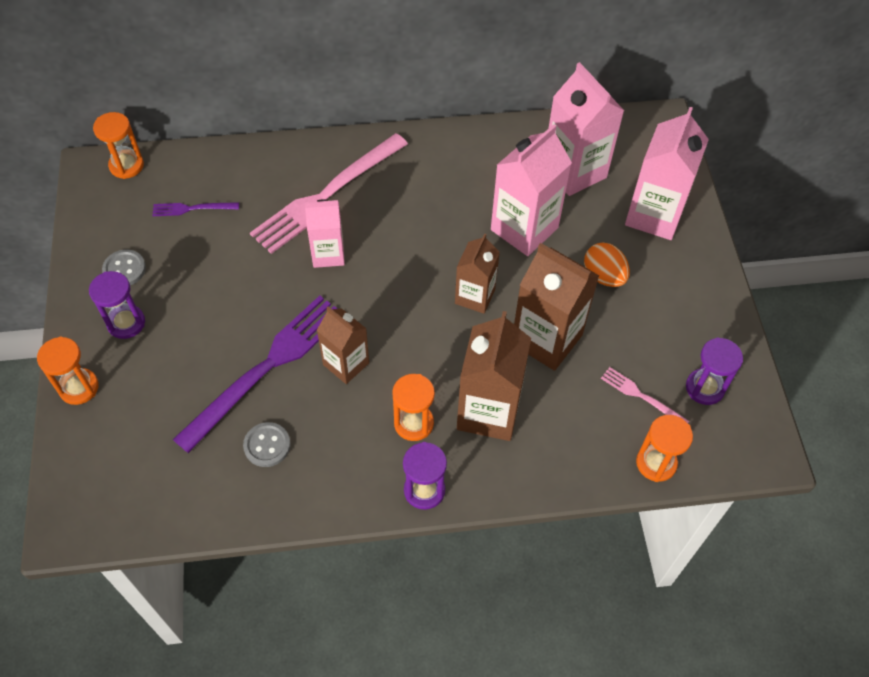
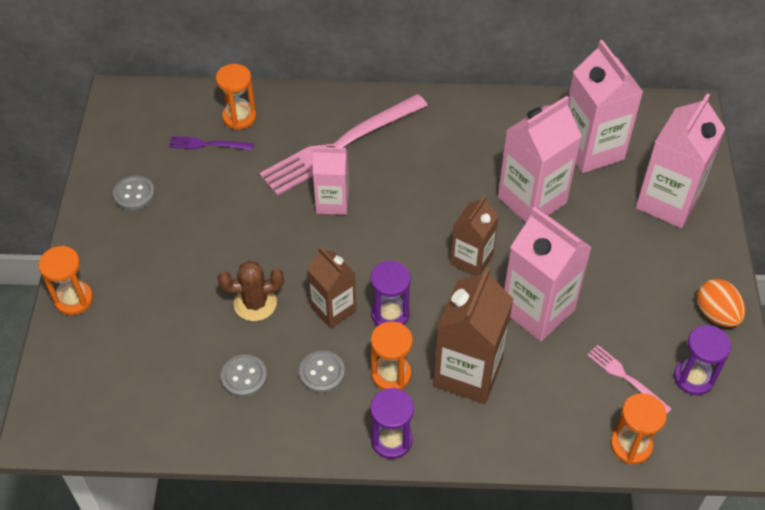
camera: 10 degrees right, 5 degrees down
(126, 165) = (151, 97): orange hourglass -> orange hourglass (239, 117)
(126, 323) = (128, 244): purple hourglass -> purple hourglass (390, 314)
(266, 368) = (255, 303): purple fork -> brown cactus
(345, 431) = (322, 373): none -> grey button
(546, 339) = (537, 310): brown carton -> pink carton
(603, 276) = (606, 255): orange egg -> orange egg (716, 314)

